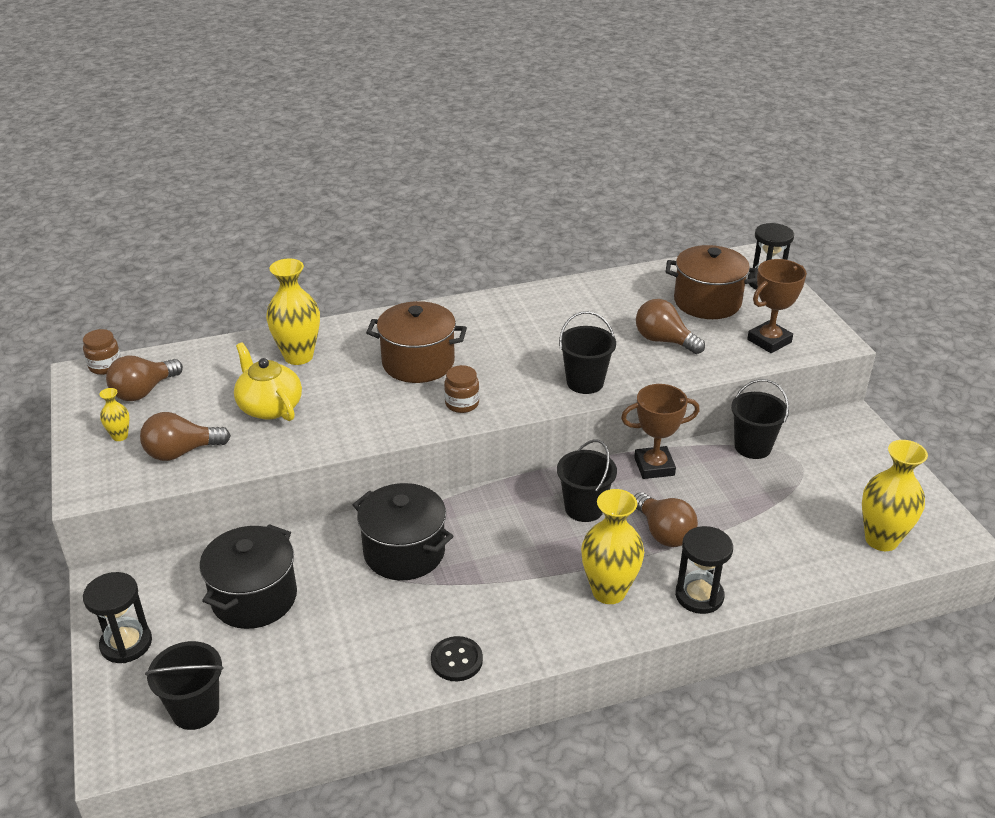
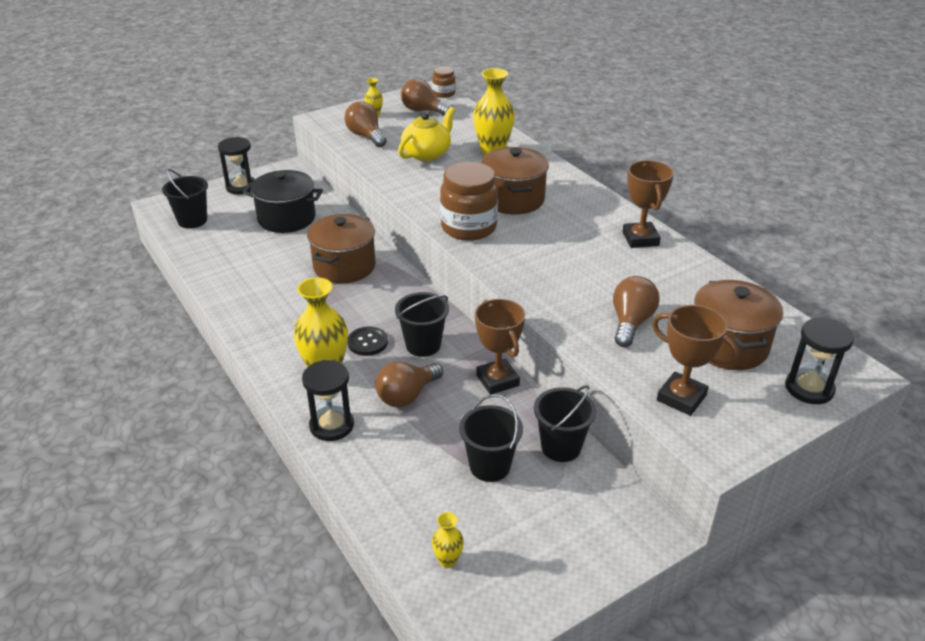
camera: 75 degrees right, 0 degrees up
(404, 552) = (344, 266): black pot -> brown pot
(456, 660) = (242, 308): black button -> black button (367, 342)
(462, 403) = (468, 227): brown jar -> brown jar, size x1.91
(532, 304) = (640, 239): none -> brown trophy
(585, 382) = (531, 283): black bucket -> black bucket (490, 466)
(881, 539) = (448, 560): yellow vase -> yellow vase, size x0.48

